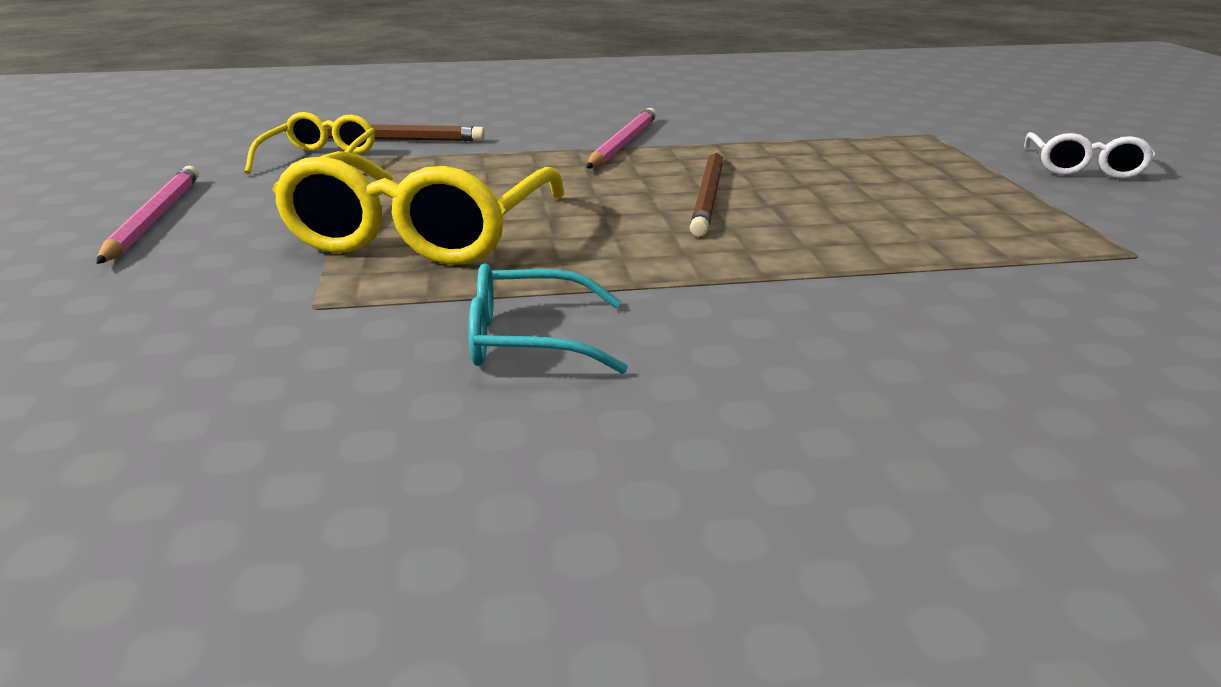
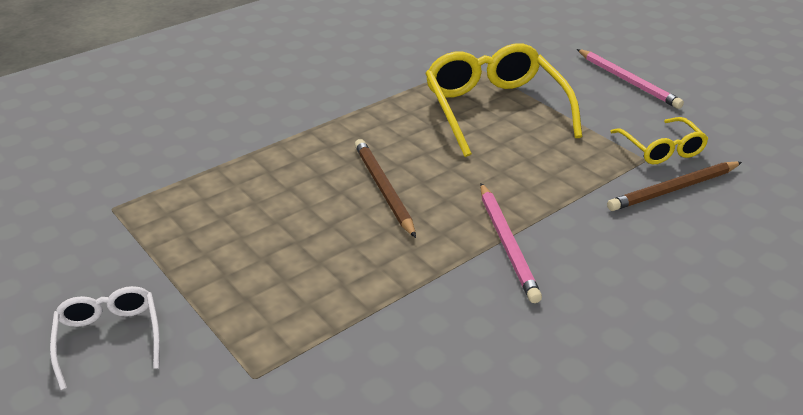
camera: 150 degrees right, 10 degrees up
(530, 340) = (375, 74): turquoise glasses -> none

